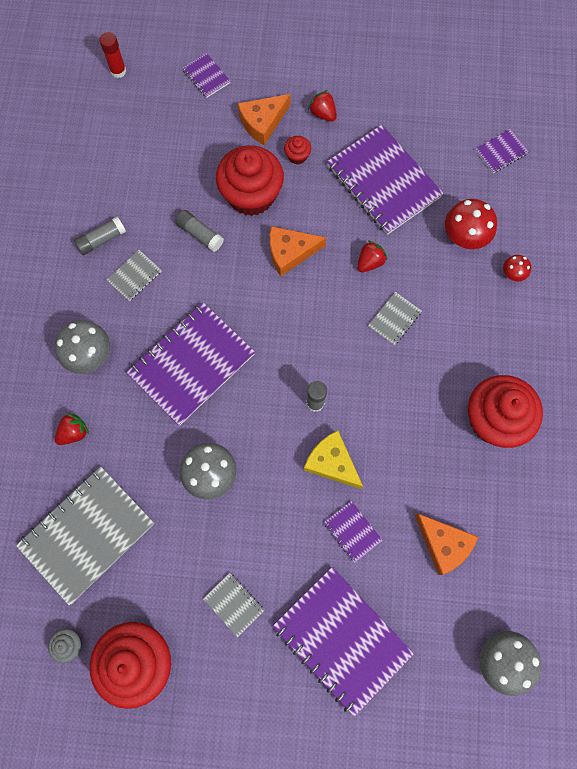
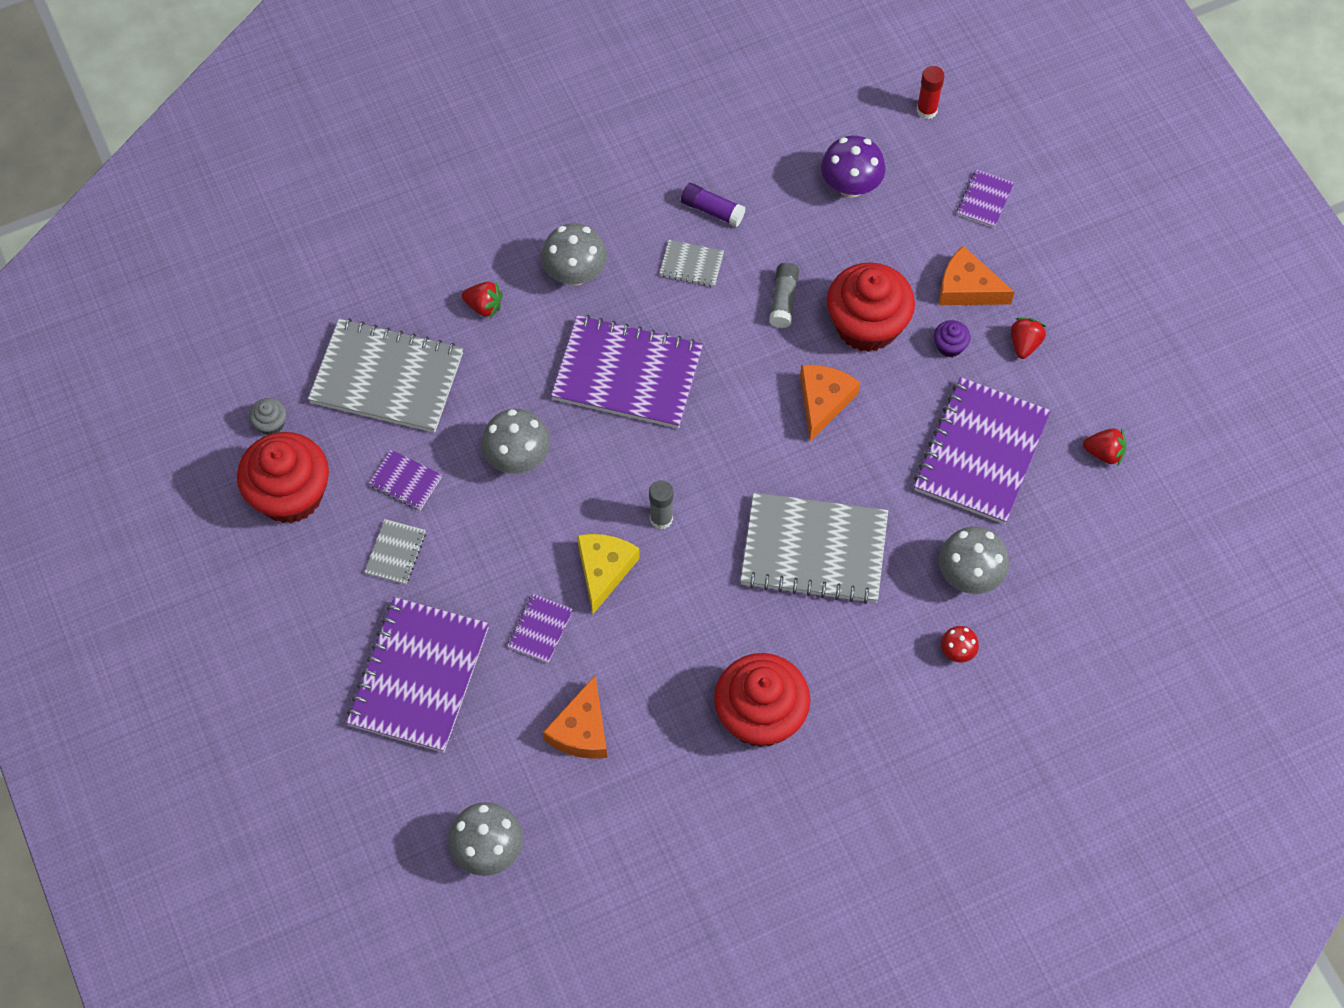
camera: 60 degrees right, 10 degrees down
(101, 240) = (712, 210): grey glue stick -> purple glue stick
(142, 146) = (850, 186): none -> purple mushroom
(290, 252) = (823, 401): orange cheese -> orange cheese turned 60 degrees clockwise
(297, 156) = (949, 346): red cupcake -> purple cupcake
(370, 262) = (867, 490): red strawberry -> red strawberry (1104, 453)
(394, 319) = (814, 550): grey notebook -> grey notebook, size x2.25
(464, 237) = (969, 575): red mushroom -> grey mushroom
(501, 152) = (1113, 562): purple notebook -> purple notebook (405, 481)

